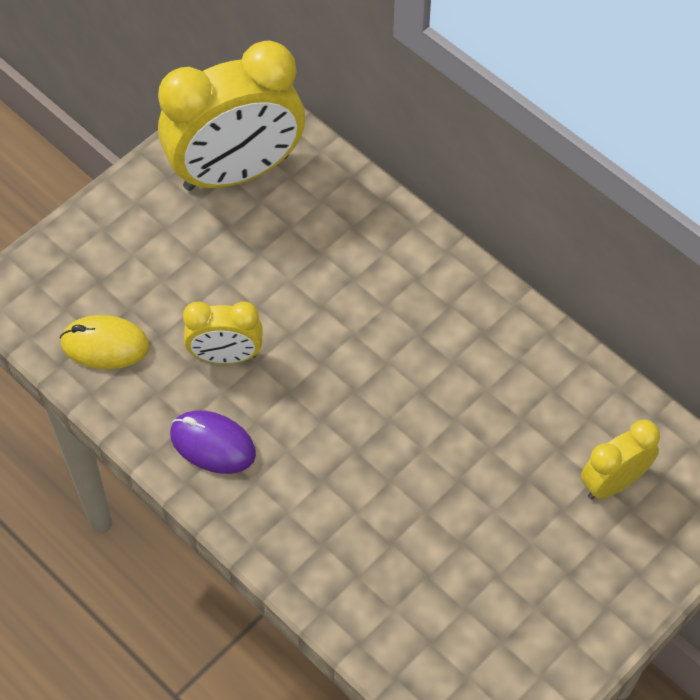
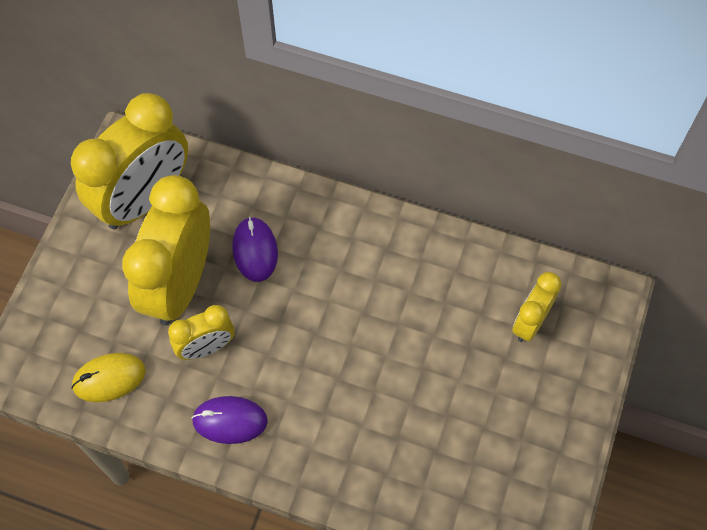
camera: 25 degrees left, 5 degrees up
(230, 277) = (180, 284): none -> yellow clock
(332, 274) = (255, 250): none -> purple mouse

